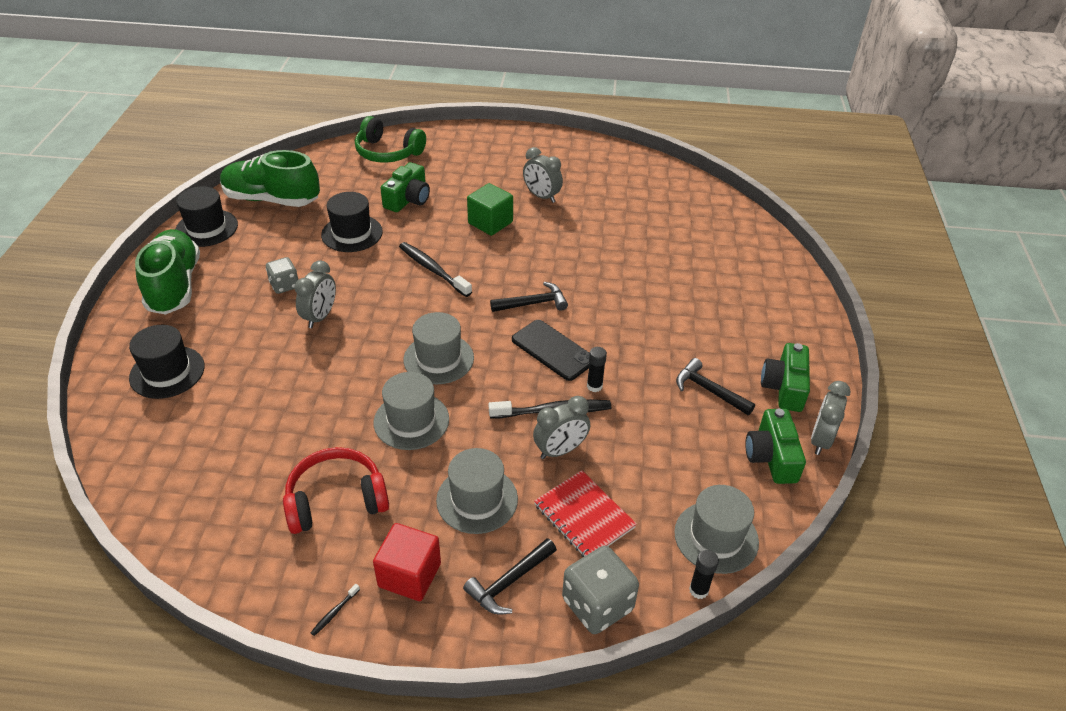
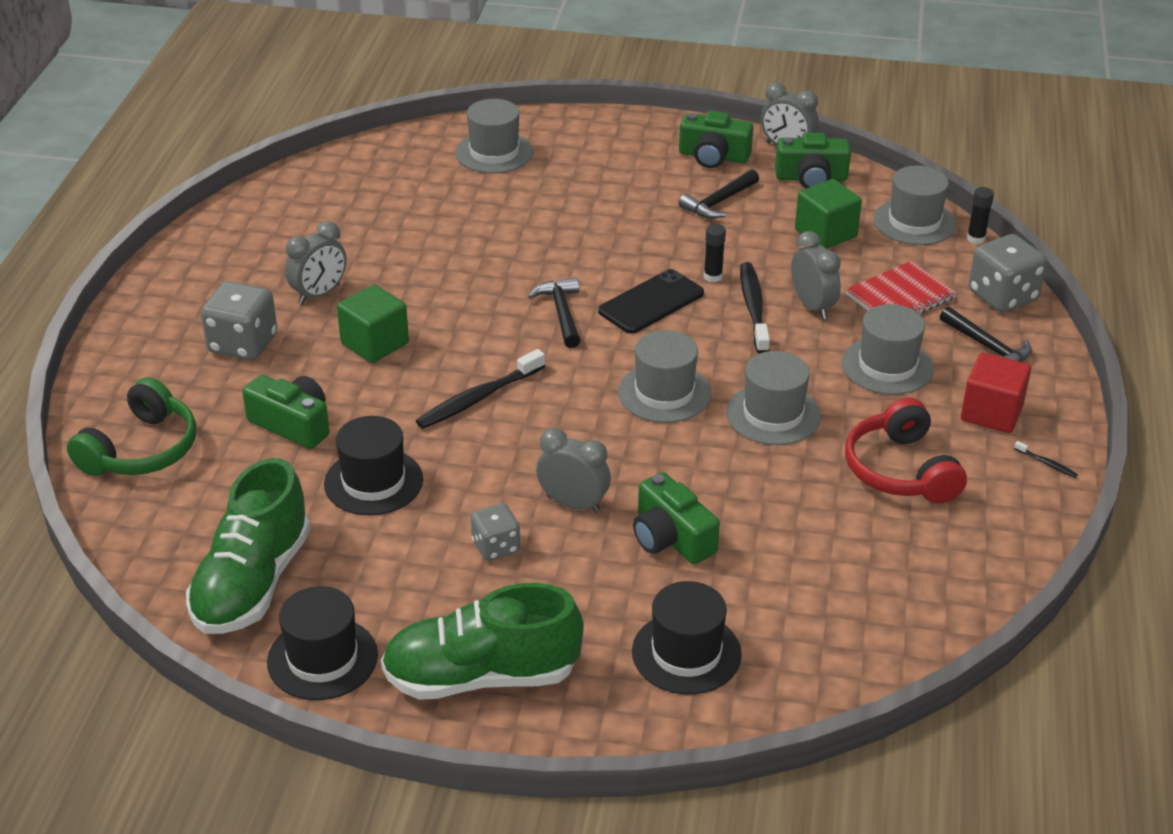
camera: 85 degrees left, 5 degrees down
(278, 364) = (671, 538): none -> green camera
(486, 174) = (243, 344): none -> grey dice
(678, 464) = (825, 233): none -> green cube
(741, 260) = (494, 152): none -> grey hat

